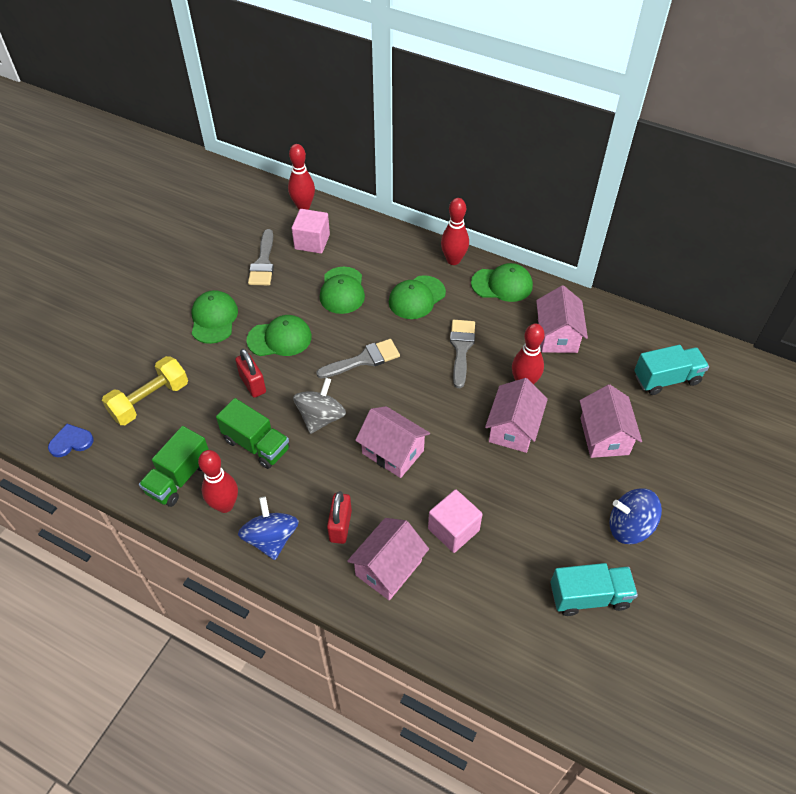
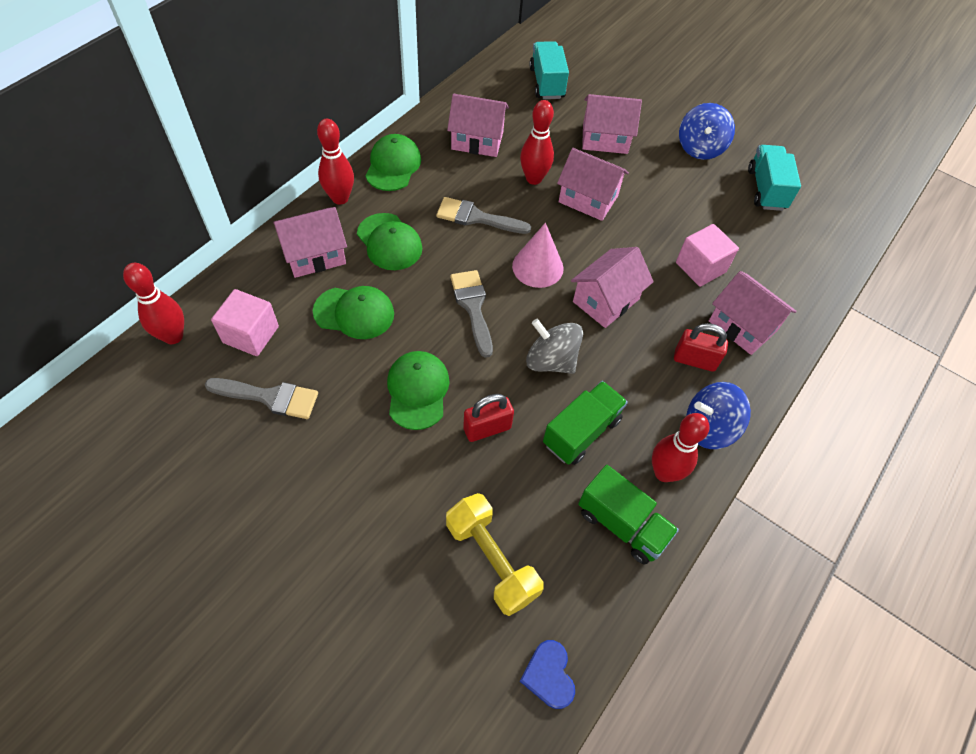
camera: 85 degrees left, 5 degrees up
(214, 319) = (360, 468): green cap -> none
(391, 258) = (315, 255): none -> pink house
(417, 398) = (537, 267): none -> pink cone

